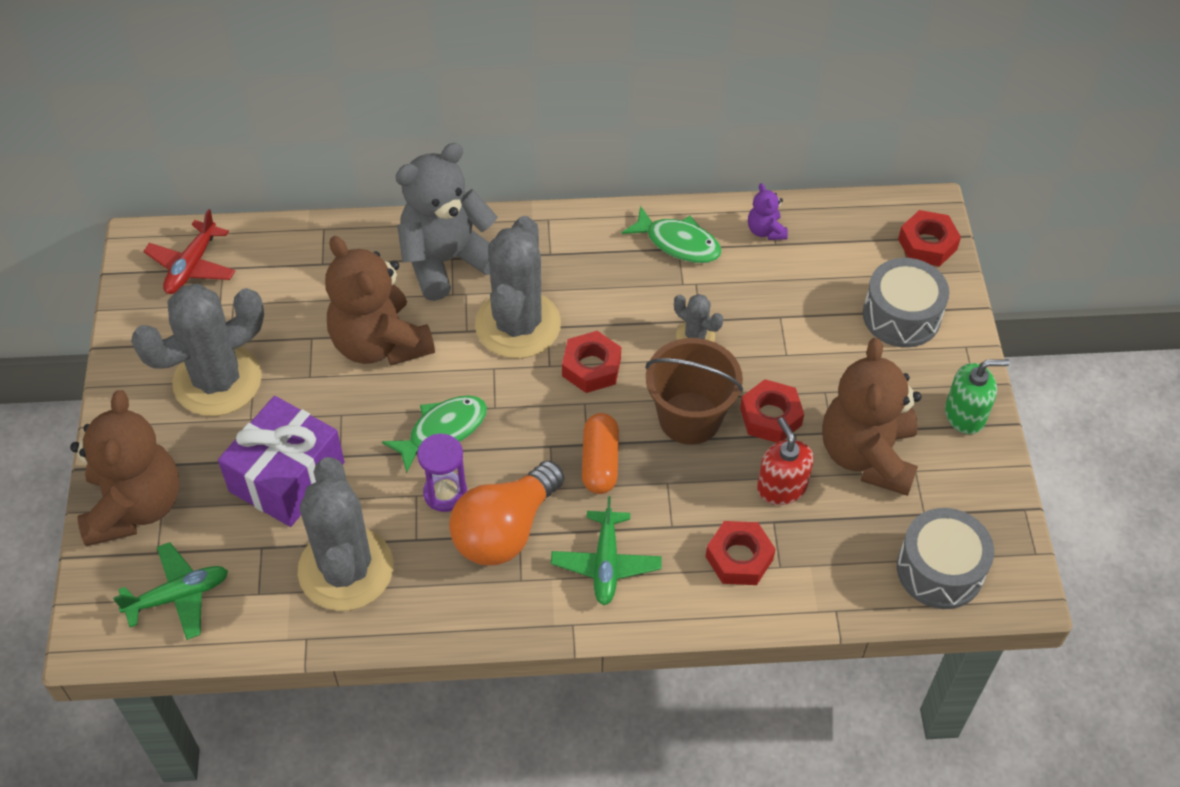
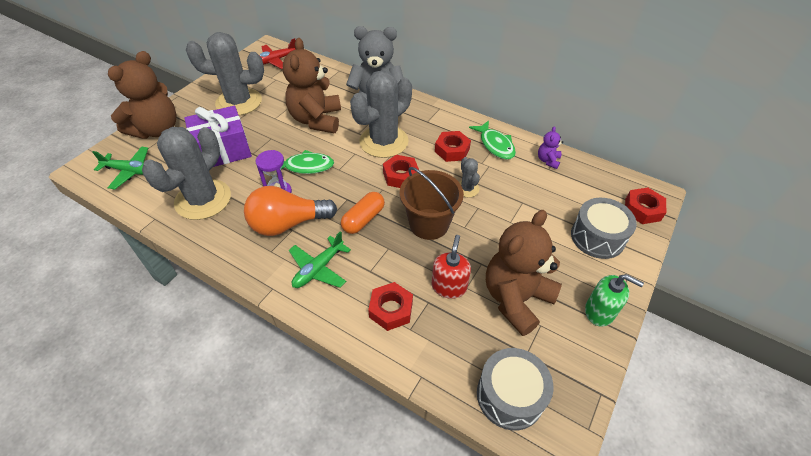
camera: 35 degrees right, 5 degrees down
(770, 417) = (474, 247): red nut -> red nut (452, 150)

